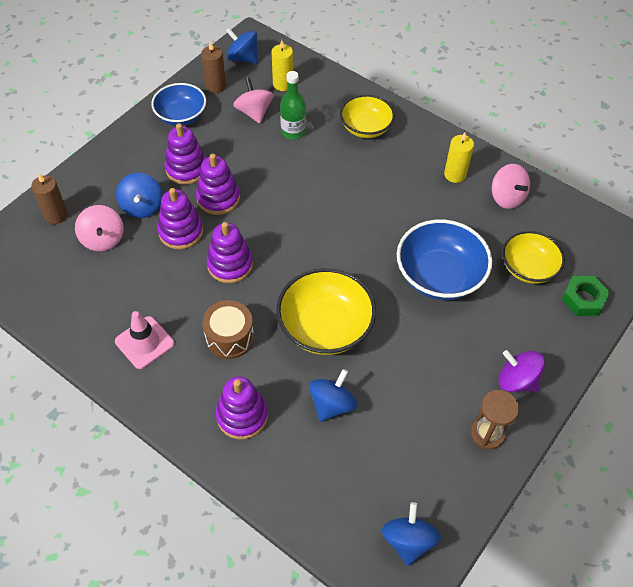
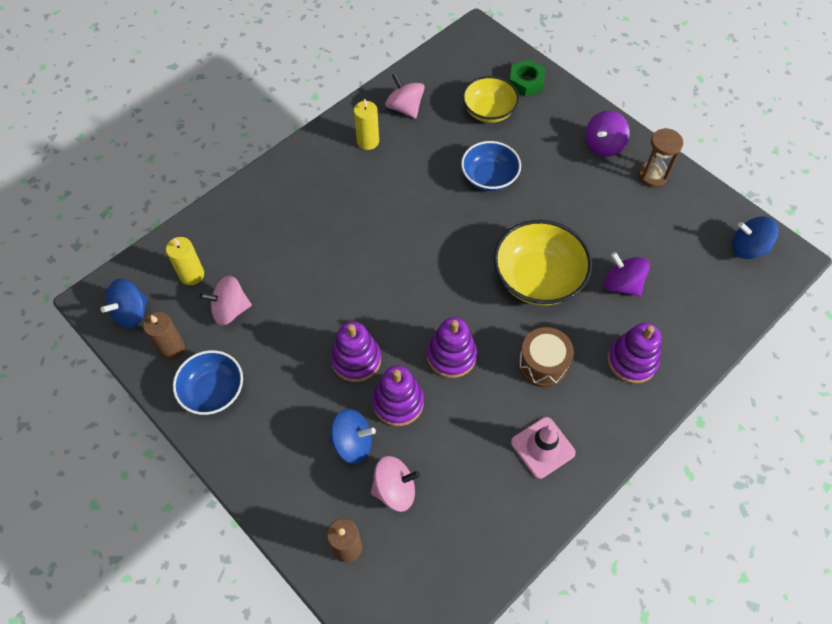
camera: 80 degrees left, 5 degrees up
(186, 169) = (303, 390): purple stacking toy -> none
(293, 132) = (272, 274): green bottle -> none
(332, 404) = (622, 284): blue spinning top -> purple spinning top
(366, 128) = (284, 204): yellow bowl -> none
(439, 276) = (489, 177): blue bowl -> blue bowl, size x0.66
(507, 197) = (405, 108): pink spinning top -> pink spinning top turned 105 degrees counterclockwise

